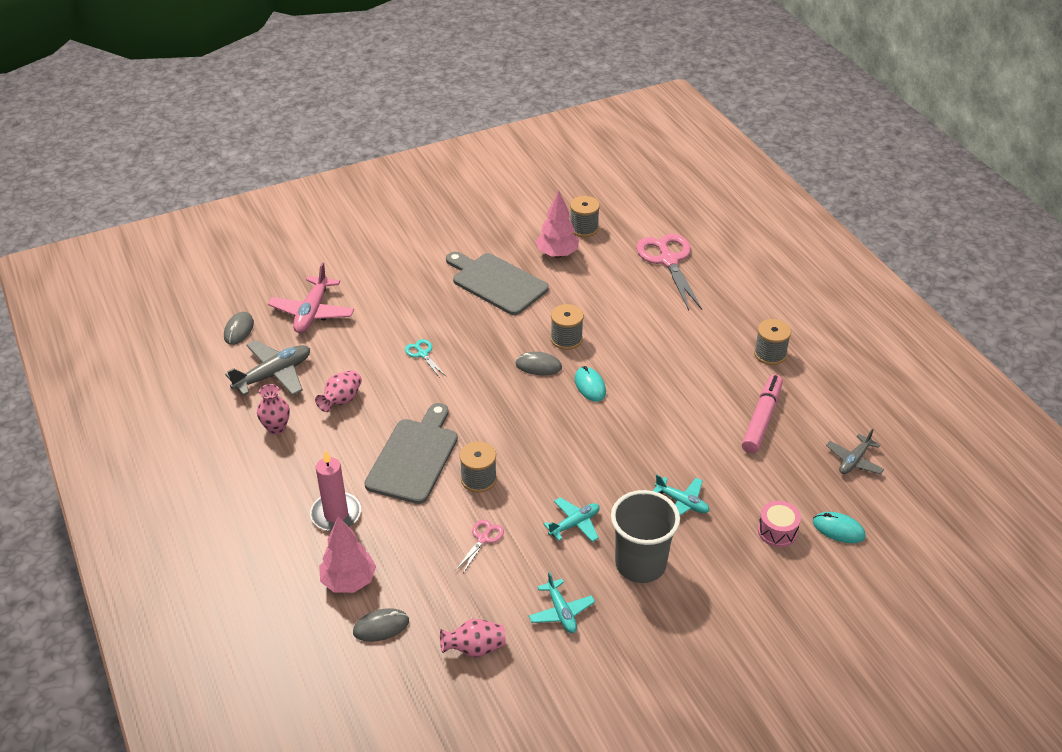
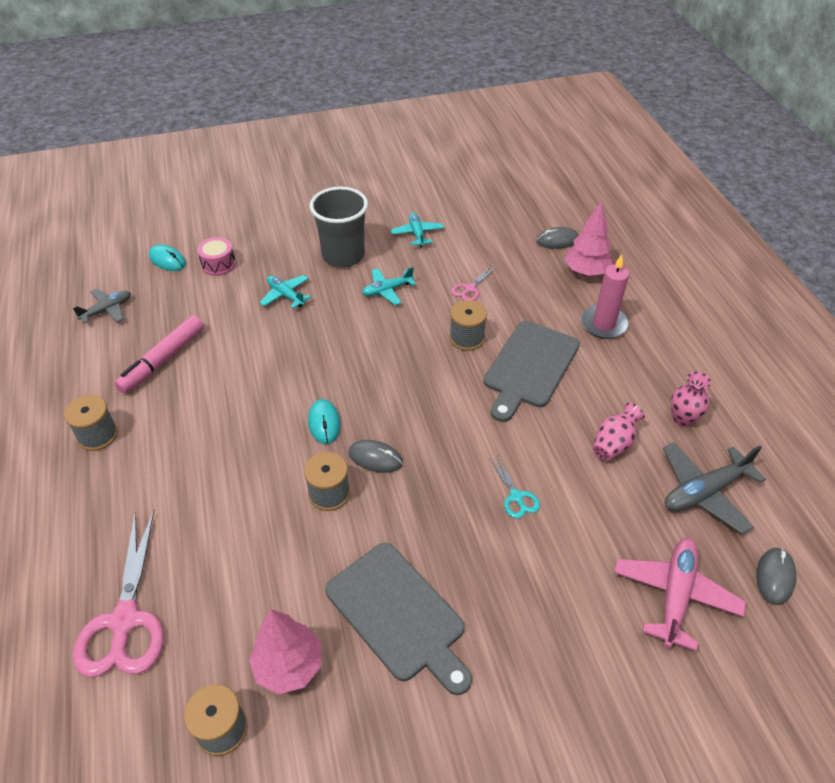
camera: 170 degrees left, 5 degrees up
(475, 648) = (487, 221): pink vase -> none

